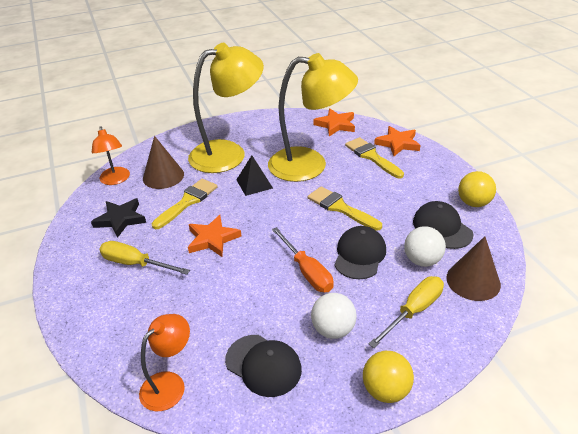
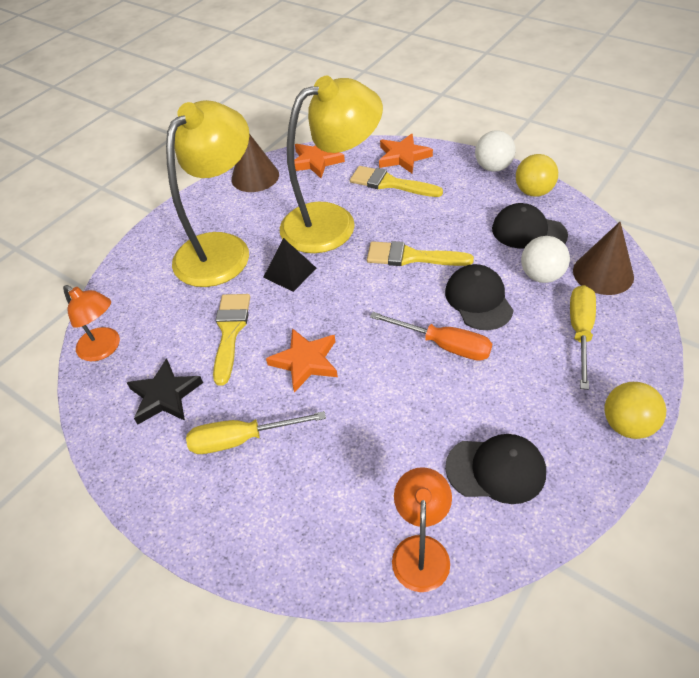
camera: 30 degrees left, 10 degrees up
(163, 176) = (165, 314): brown cone -> brown cone (255, 177)
(333, 329) = (526, 393): white ball -> white ball (493, 167)

